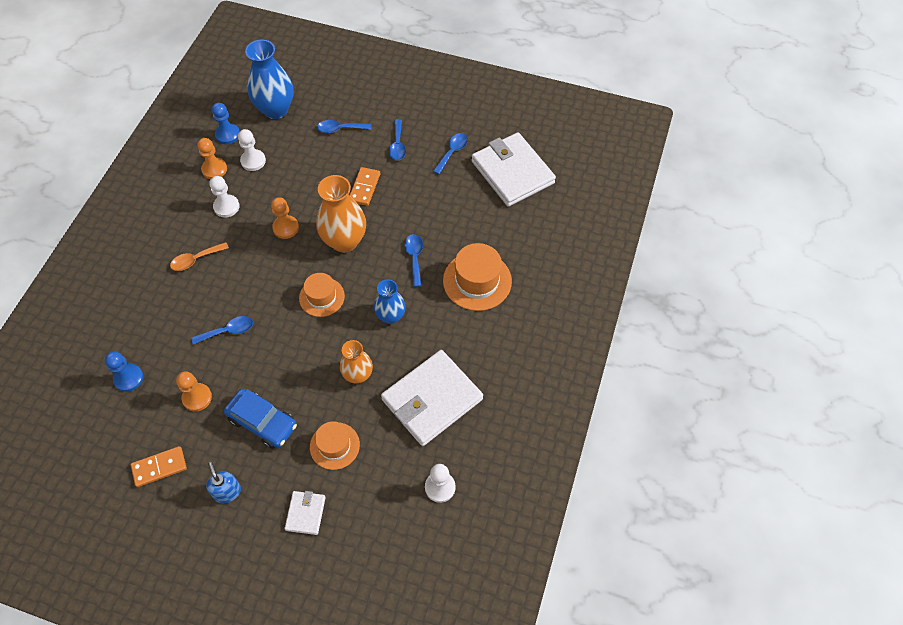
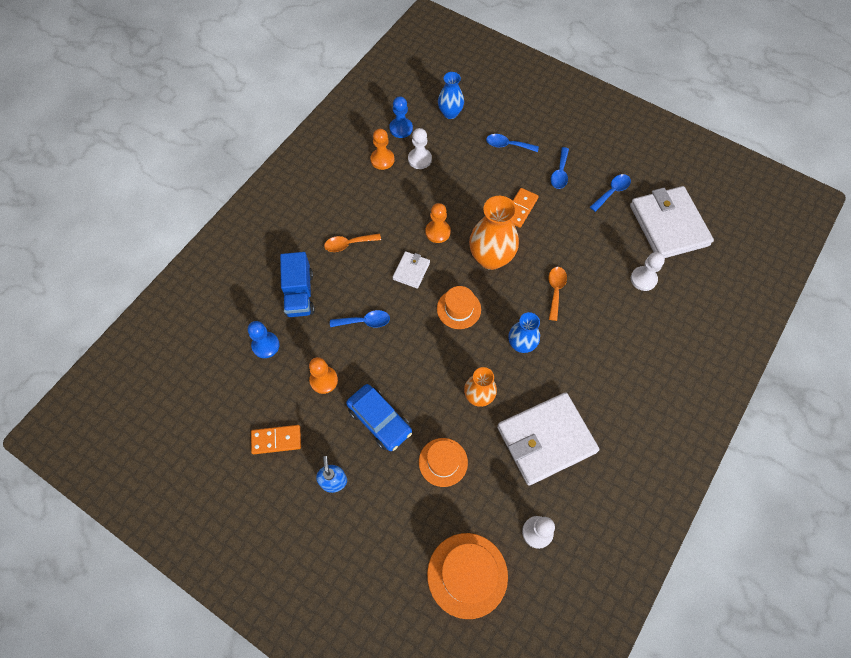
camera: 15 degrees right, 5 degrees up
(154, 320) = (299, 294): none -> blue truck
(226, 207) = (386, 199): white pawn -> white pawn (643, 279)
(275, 109) = (450, 113): blue vase -> blue vase, size x0.61
(305, 513) = (402, 523): white wallet -> white wallet (411, 271)
(414, 257) = (555, 290): blue spoon -> orange spoon
(477, 281) = (613, 328): orange hat -> orange hat (467, 575)

